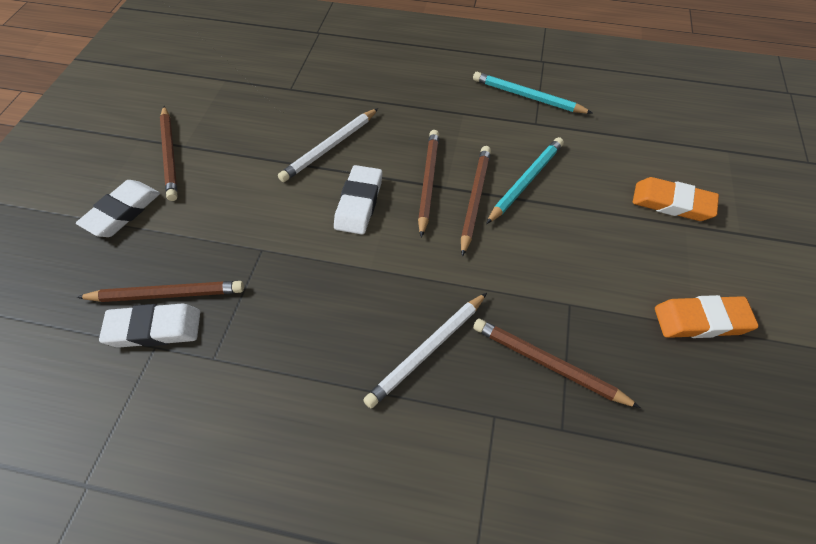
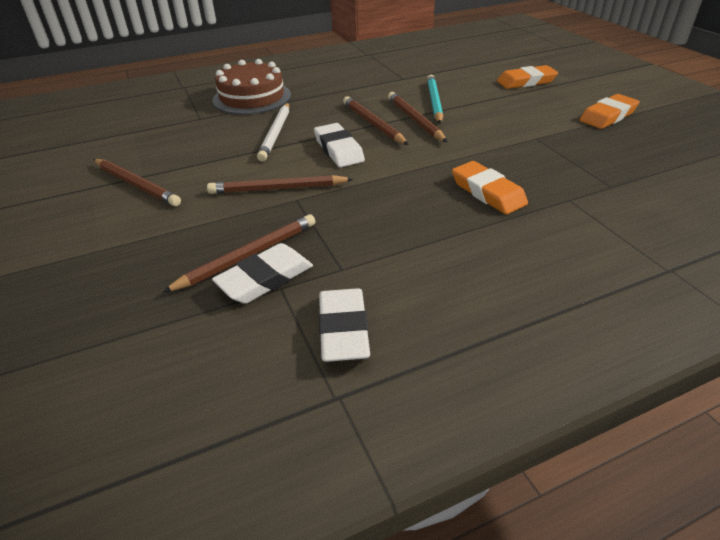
camera: 35 degrees left, 15 degrees down
(122, 212) = (133, 231): white eraser -> white eraser (343, 329)
(359, 80) = (252, 97): none -> brown cake
(427, 351) = (488, 192): white pencil -> orange eraser
(527, 97) = (381, 70): turquoise pencil -> none
(548, 364) = (563, 165): brown pencil -> brown pencil (278, 189)

